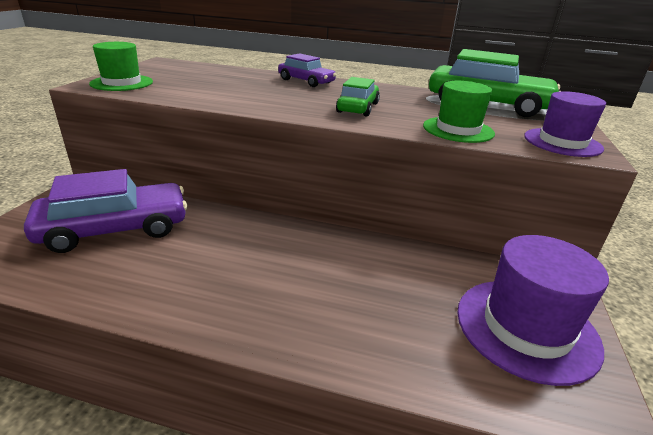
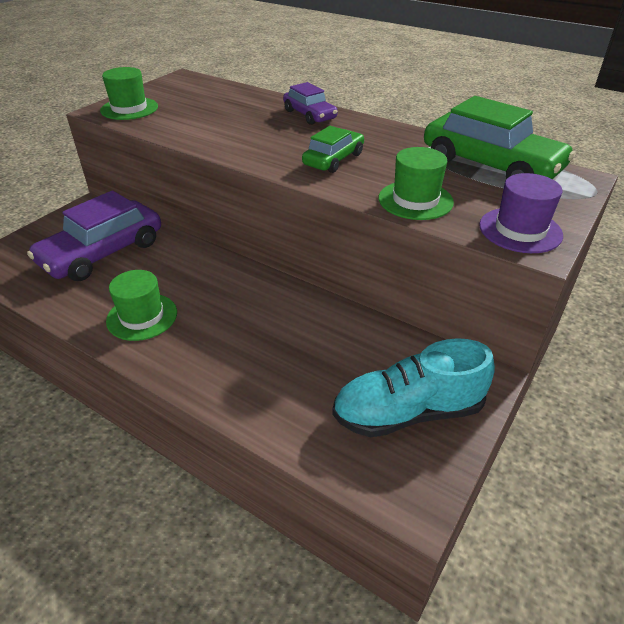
camera: 20 degrees right, 10 degrees up
(115, 229) = (102, 253): purple car -> purple car turned 135 degrees clockwise
(194, 286) = (142, 316): none -> green hat
(526, 328) = (407, 412): purple hat -> turquoise shoe

